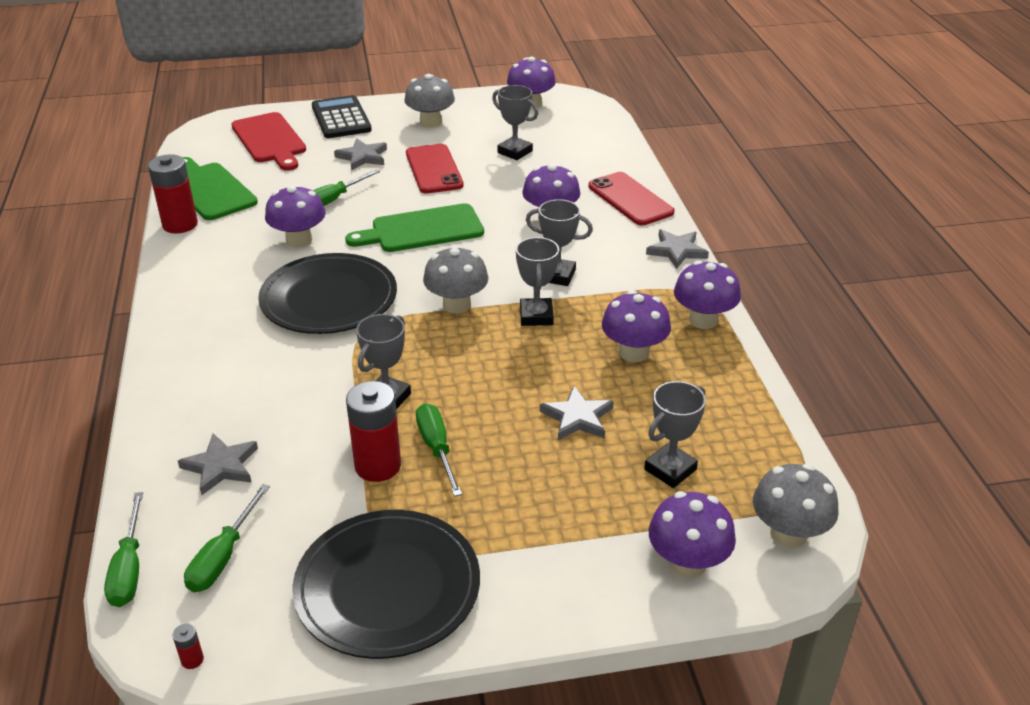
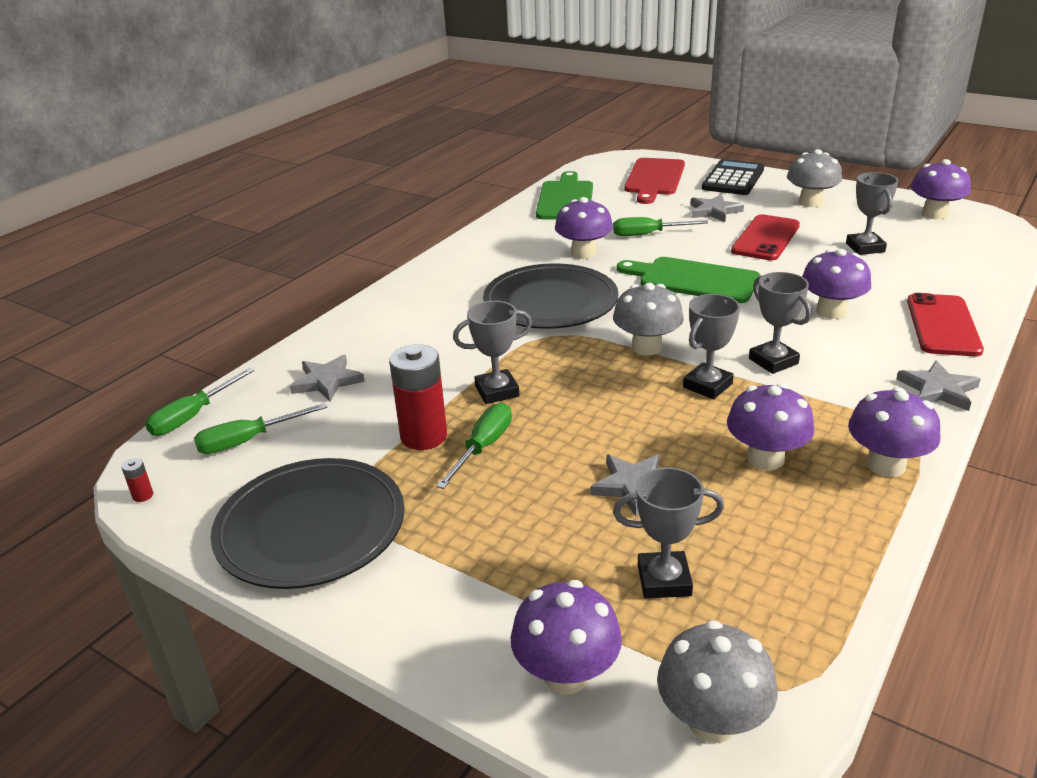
camera: 45 degrees right, 5 degrees down
(180, 224) = (515, 215): red battery -> none

